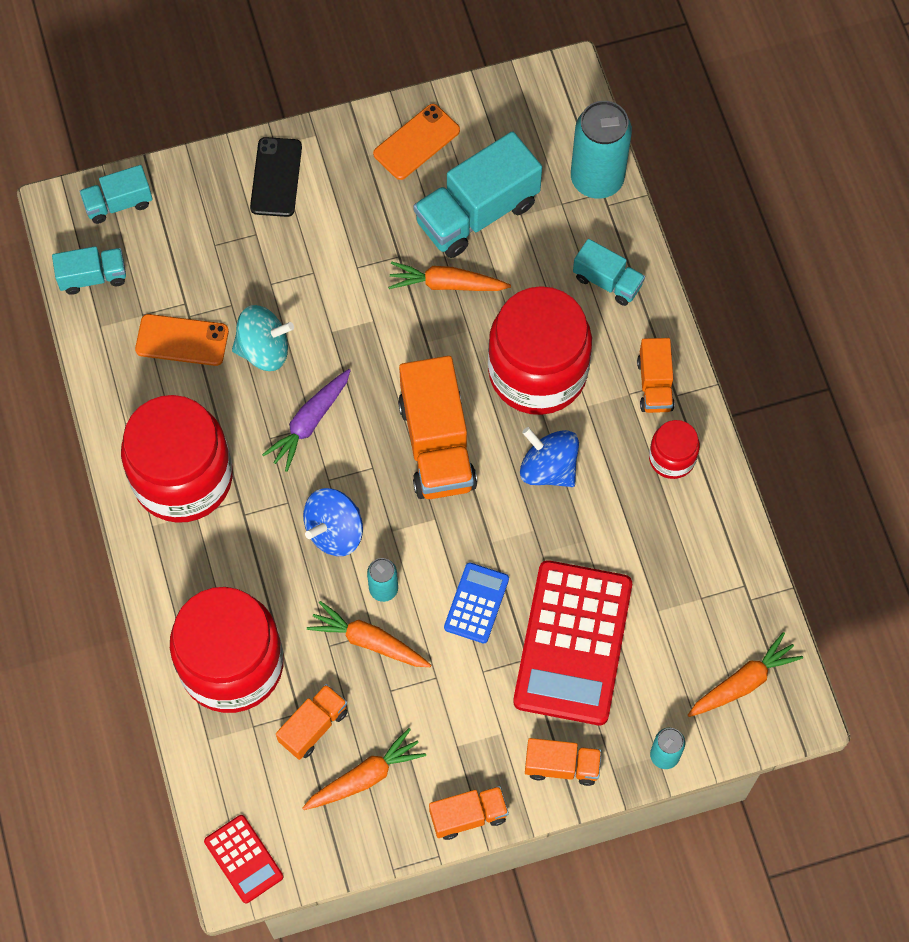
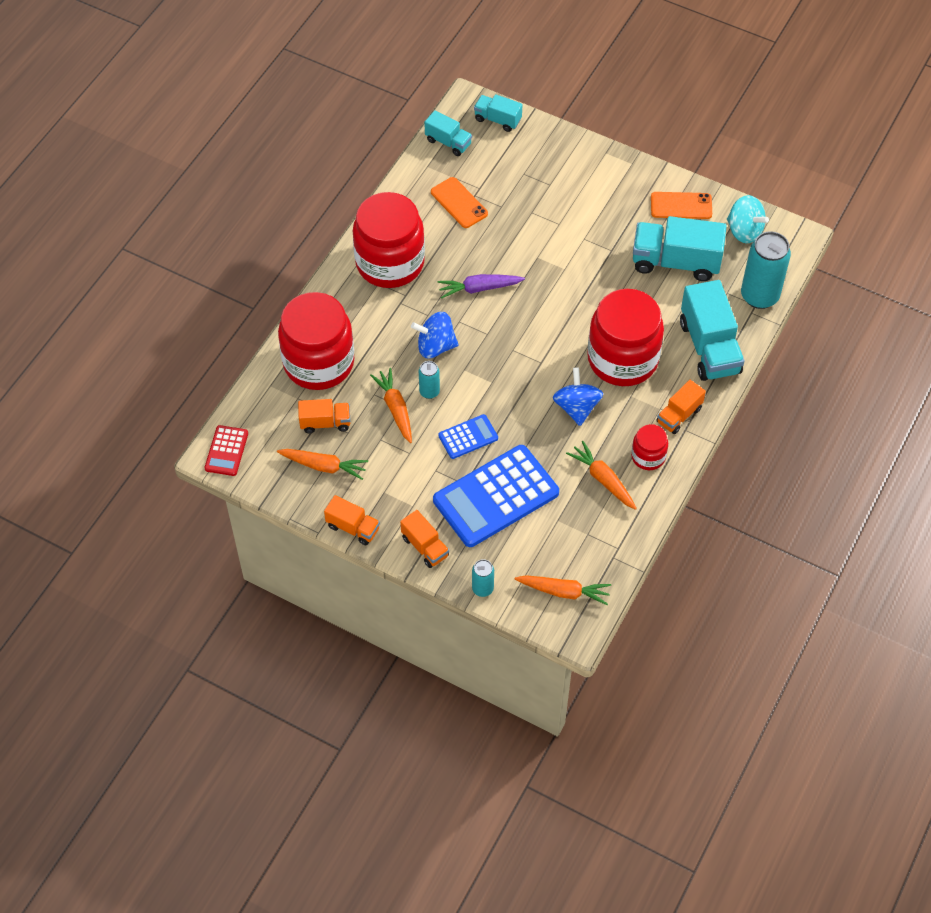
camera: 45 degrees right, 10 degrees down
(264, 349) = (494, 238): turquoise spinning top -> turquoise spinning top (744, 231)
(276, 177) = (589, 167): black phone -> none
(437, 444) = (532, 350): orange truck -> none
(447, 284) = (621, 282): orange carrot -> orange carrot (603, 479)
(573, 643) = (496, 497): red calculator -> blue calculator
(607, 281) = (709, 347): turquoise truck -> turquoise truck, size x1.83

